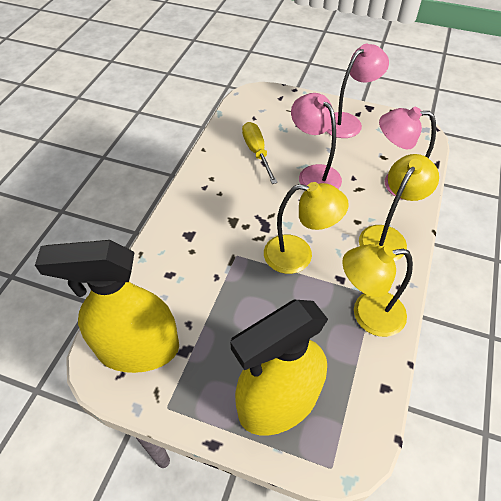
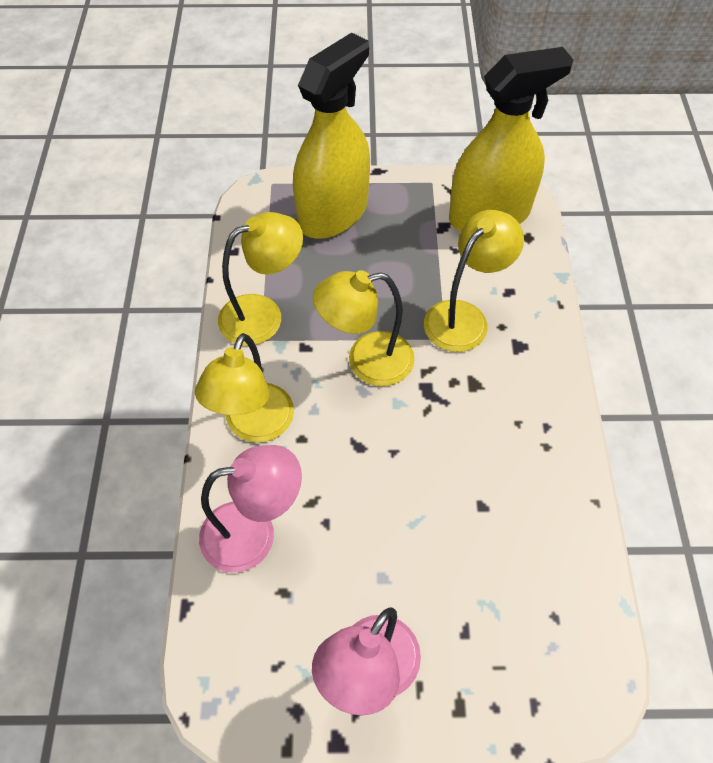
camera: 160 degrees right, 5 degrees up
(214, 265) = (464, 317): none -> yellow lamp
(257, 152) = (505, 525): yellow screwdriver -> none
(313, 174) = (392, 508): pink lamp -> none

